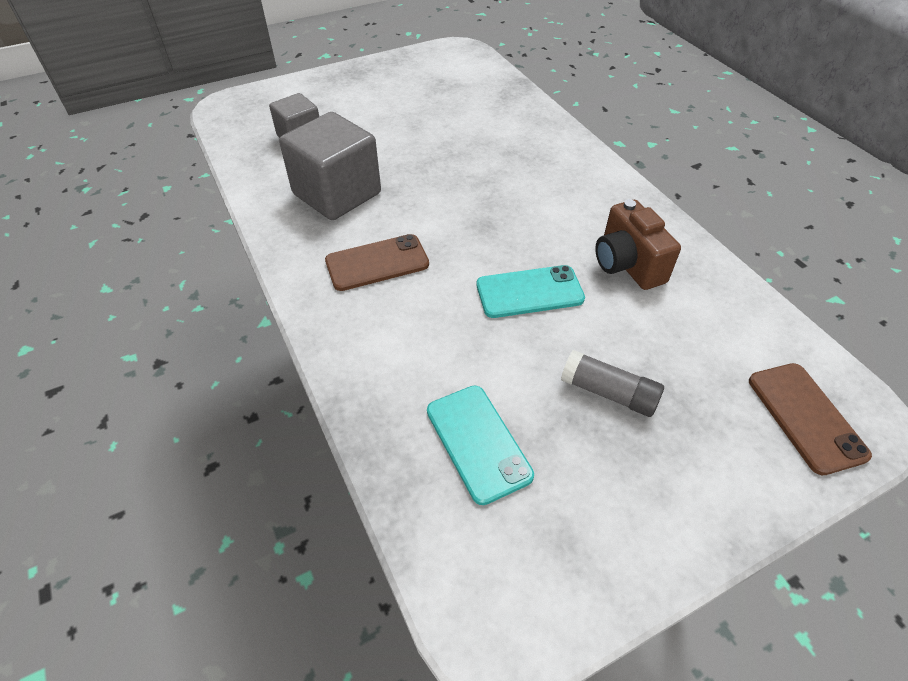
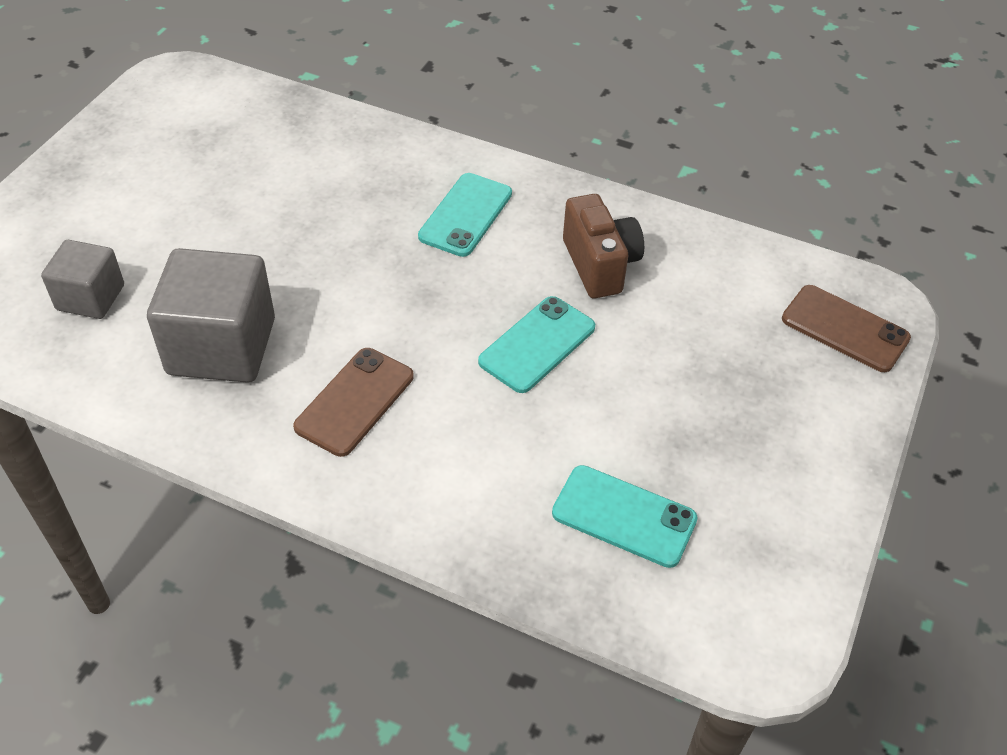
camera: 40 degrees left, 0 degrees up
(559, 191) = (465, 215): none -> turquoise phone
(608, 392) = (688, 401): grey glue stick -> none
(627, 265) = (600, 265): brown camera -> brown camera turned 135 degrees counterclockwise

